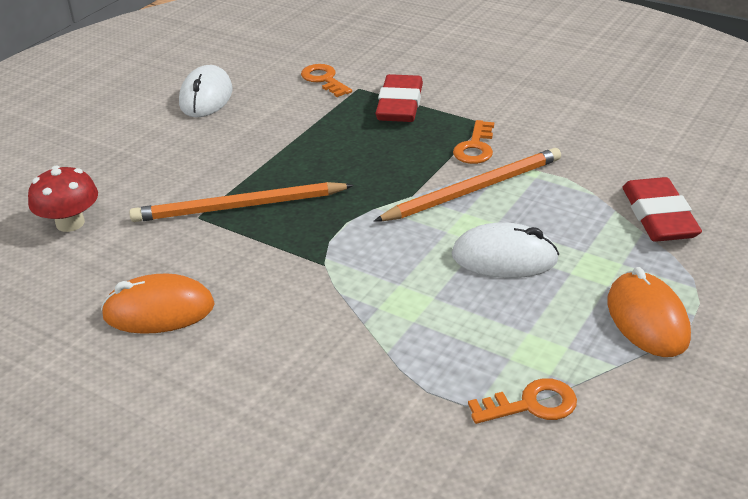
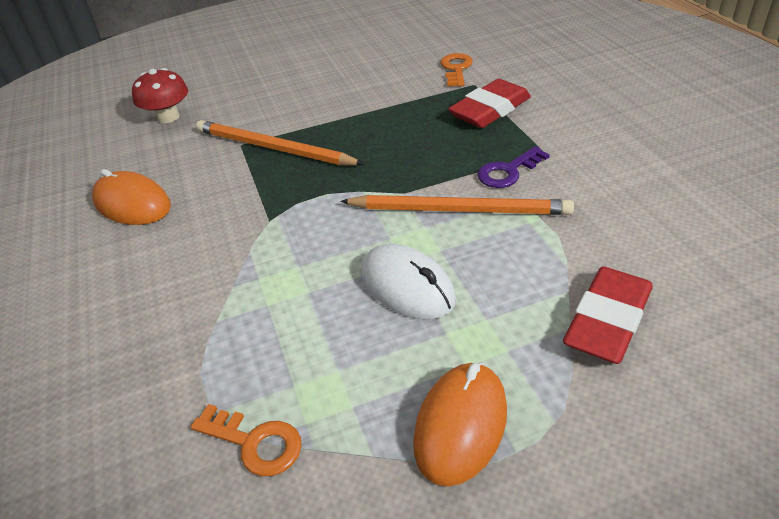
camera: 40 degrees right, 5 degrees up
(206, 97) = (357, 56): white mouse -> none
(475, 147) = (508, 171): orange key -> purple key

